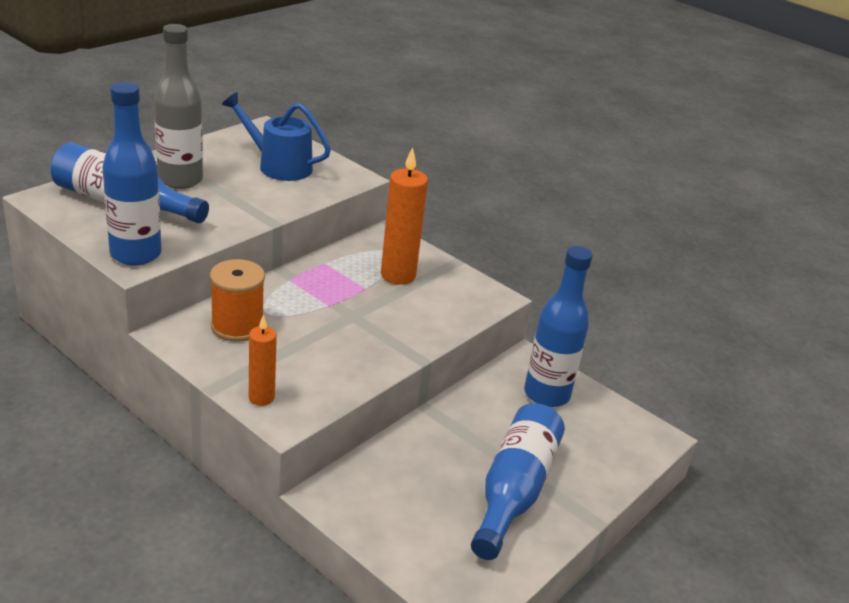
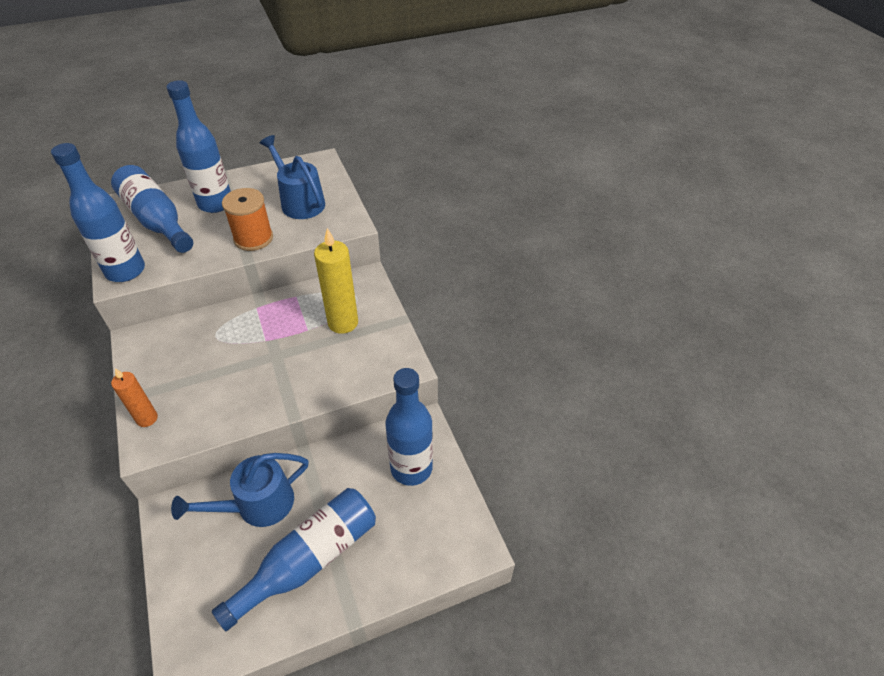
camera: 30 degrees right, 15 degrees up
(180, 180) = (215, 204): grey bottle -> blue bottle
(237, 326) = (184, 344): orange spool -> orange spool (253, 238)
(398, 275) = (343, 323): orange candle -> yellow candle
(420, 463) = (257, 505): none -> blue watering can

